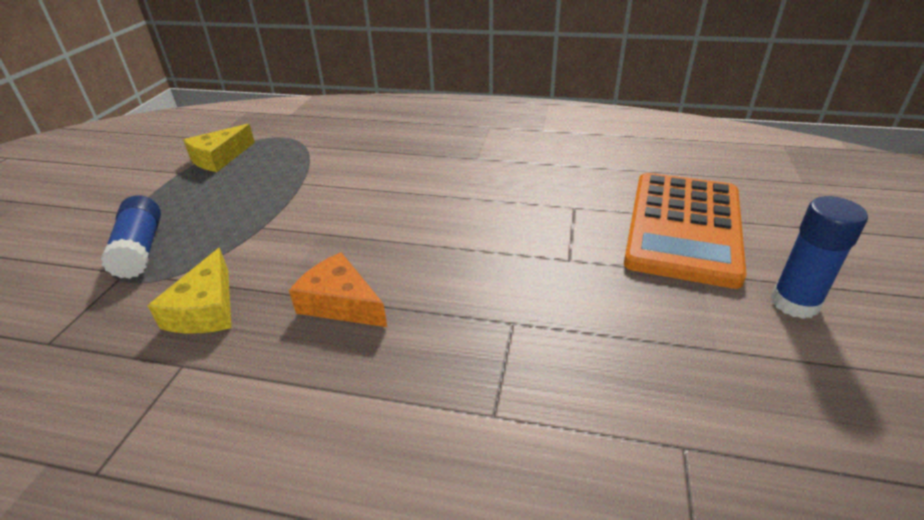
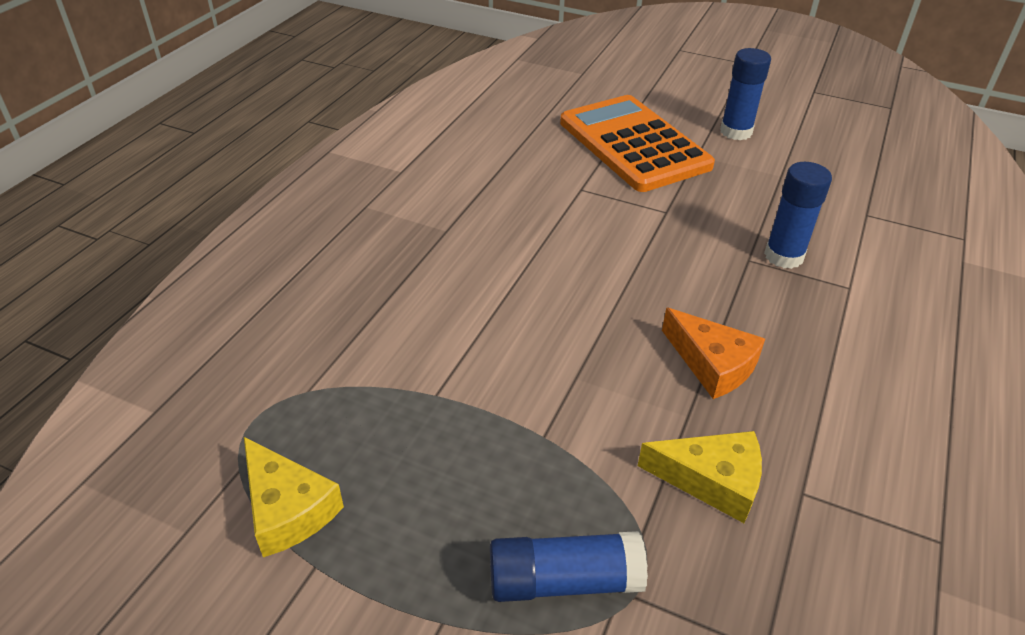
camera: 80 degrees left, 5 degrees up
(340, 303) = (712, 364): orange cheese -> orange cheese turned 90 degrees counterclockwise
(531, 352) = (783, 256): none -> blue glue stick
(684, 228) = (633, 144): orange calculator -> orange calculator turned 150 degrees counterclockwise

